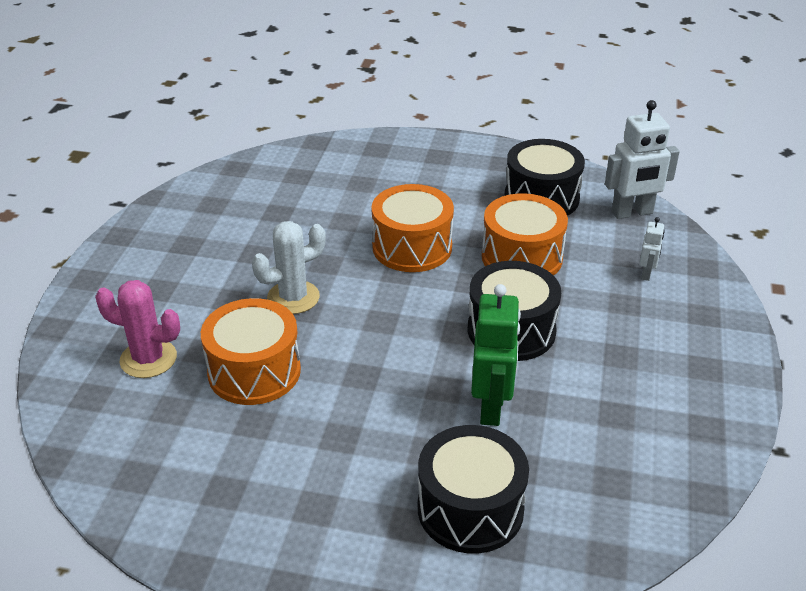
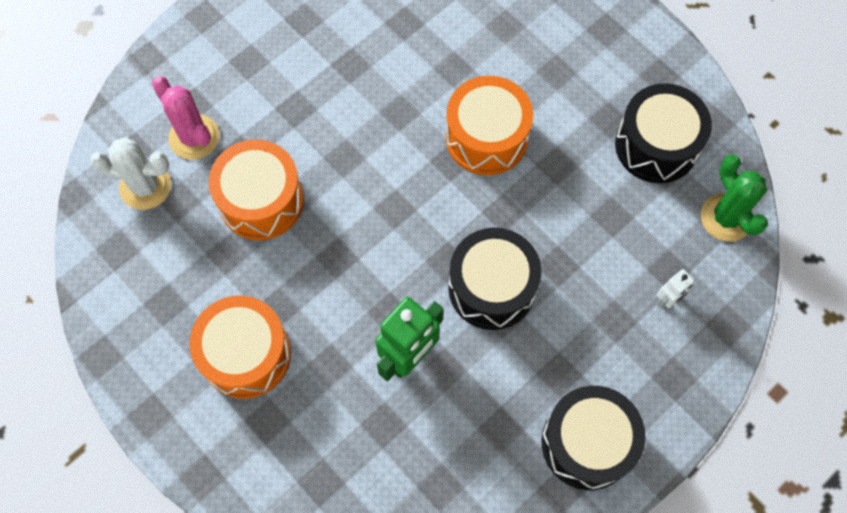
camera: 35 degrees right, 30 degrees up
(293, 297) = (345, 137): white cactus -> white cactus (145, 186)
(470, 509) = (318, 437): black drum -> black drum (587, 443)
(522, 257) = (572, 210): orange drum -> orange drum (246, 354)
(632, 213) = (726, 217): white robot -> green cactus

